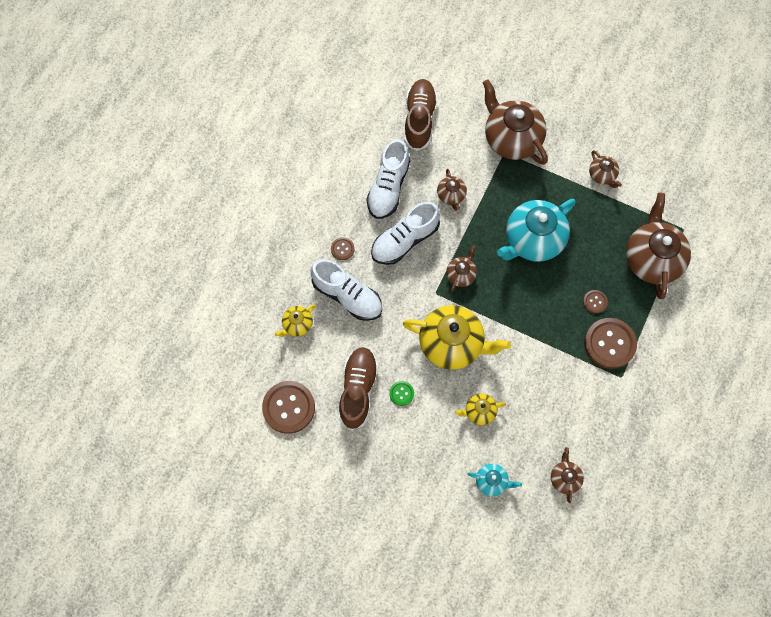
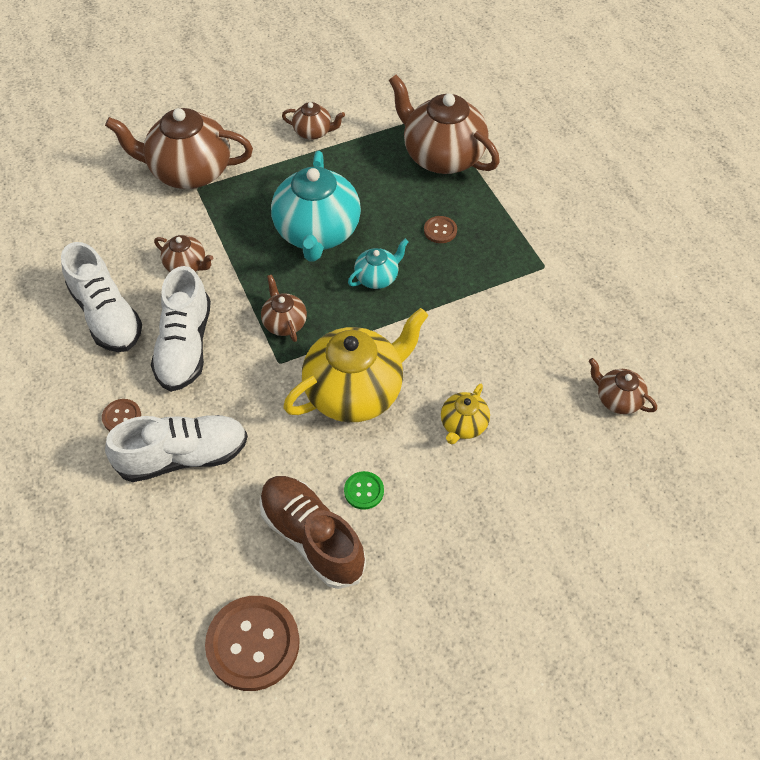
camera: 50 degrees left, 15 degrees down
(297, 325) = (157, 544): yellow teapot -> none
(419, 119) = (69, 231): brown shoe -> none
(492, 481) = (561, 476): turquoise teapot -> turquoise teapot (377, 277)
(609, 344) = (498, 250): brown button -> none

